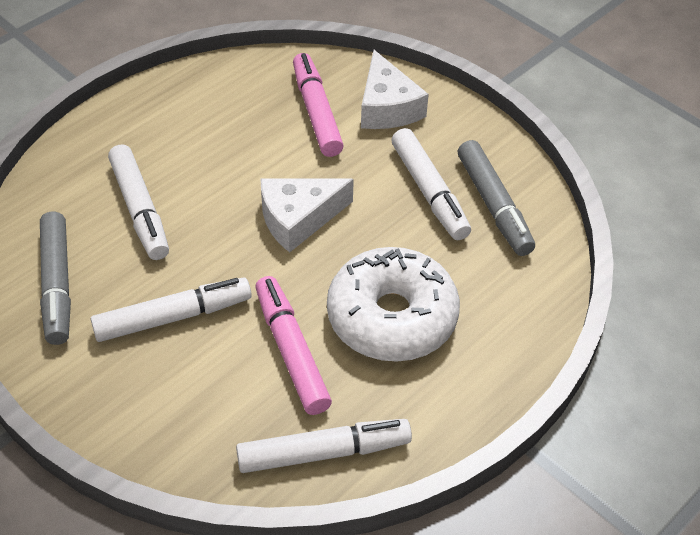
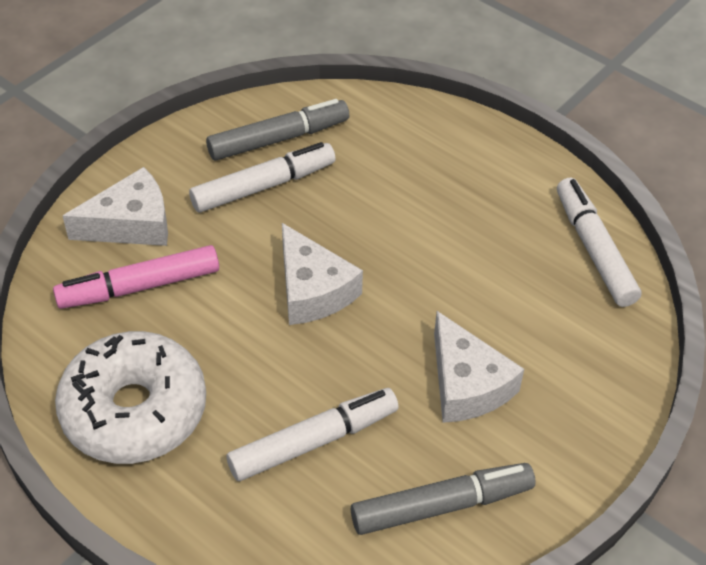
camera: 95 degrees left, 0 degrees up
(173, 317) = (467, 384): white marker -> white cheese
(291, 351) = (489, 281): pink marker -> none
(392, 317) = (433, 209): white donut -> white donut (134, 410)

